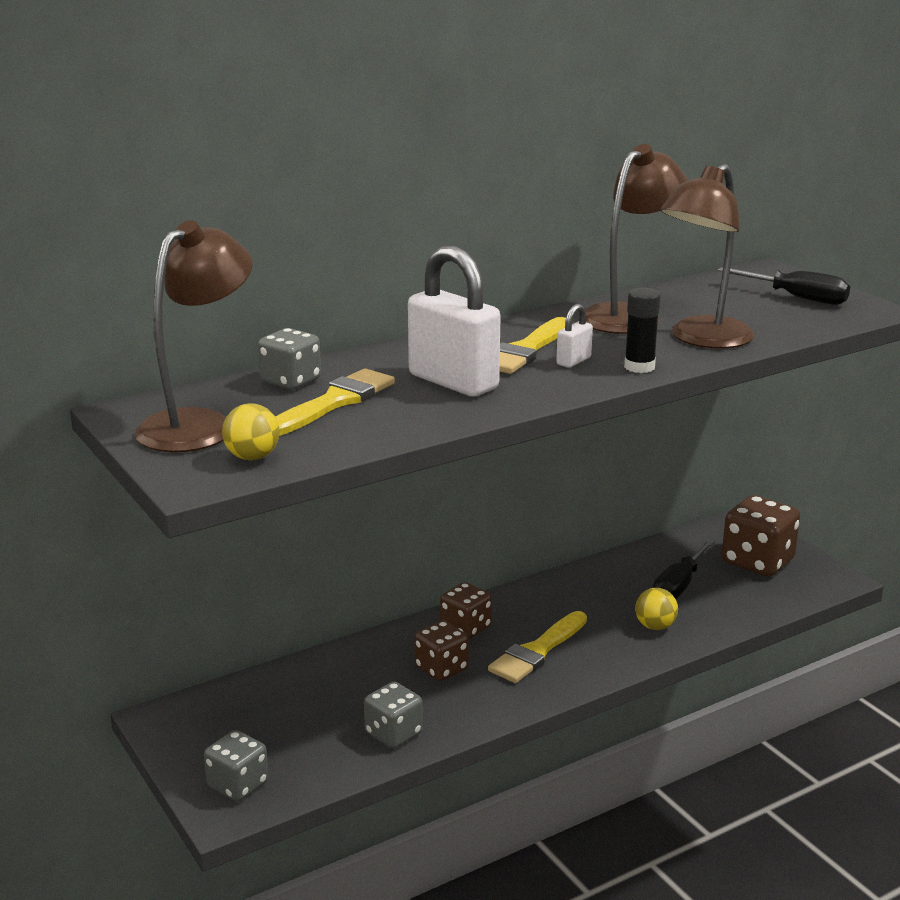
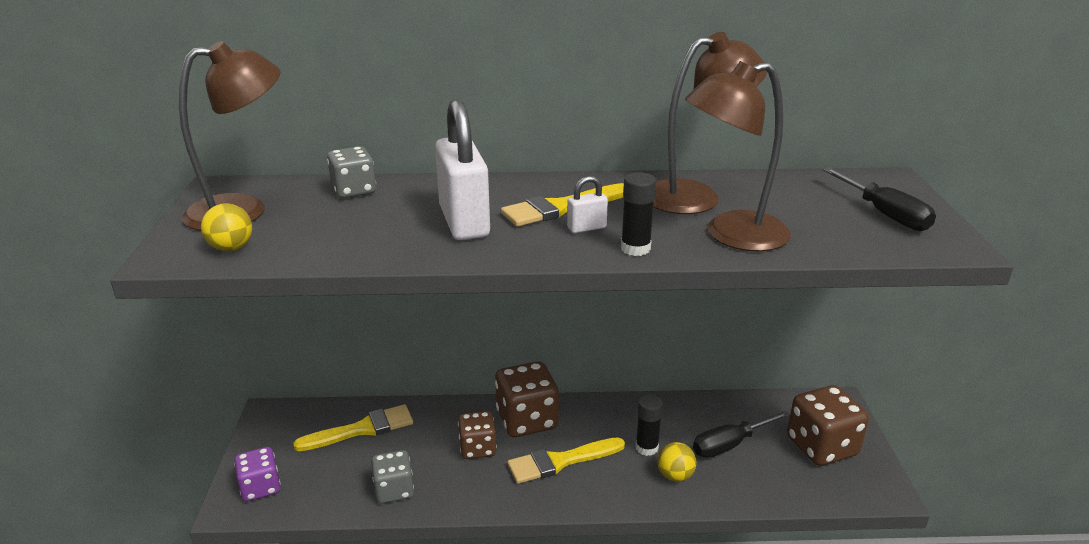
camera: 30 degrees right, 5 degrees up
(238, 785) = (260, 487): grey dice -> purple dice
(334, 402) = (355, 217): yellow brush -> yellow brush (362, 429)
(465, 628) = (527, 420): brown dice -> brown dice, size x1.59
(607, 612) = (646, 447): none -> black glue stick

